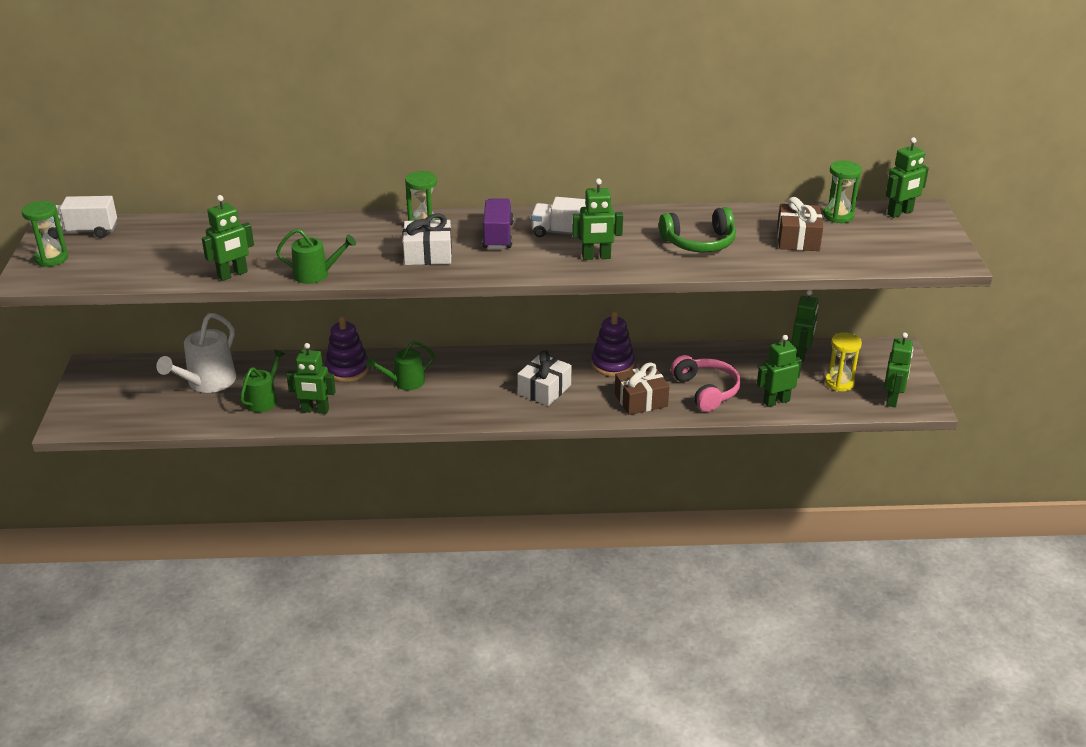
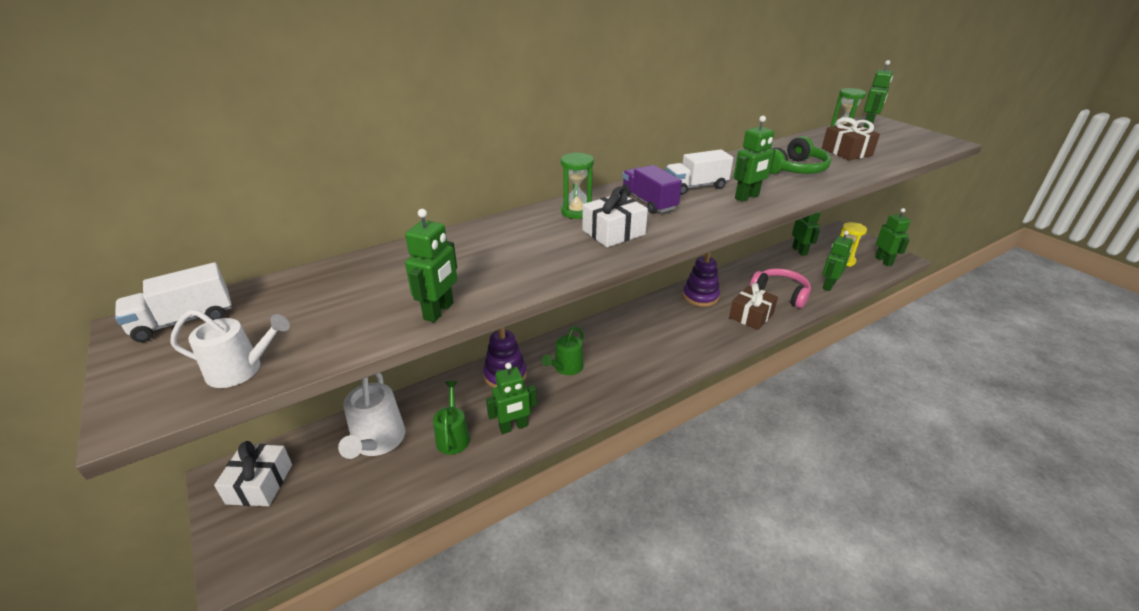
camera: 30 degrees left, 0 degrees up
(51, 258) = (159, 370): green hourglass -> none
(91, 273) = (241, 370): none -> white watering can
(316, 274) = (533, 282): green watering can -> none
(544, 389) = (678, 332): white gift -> white gift (260, 484)

